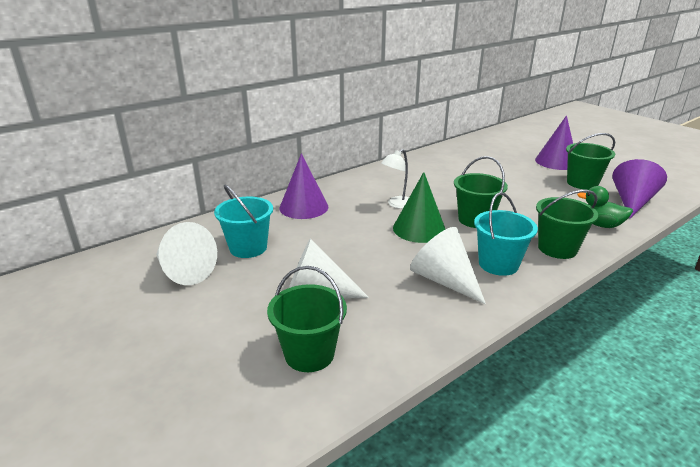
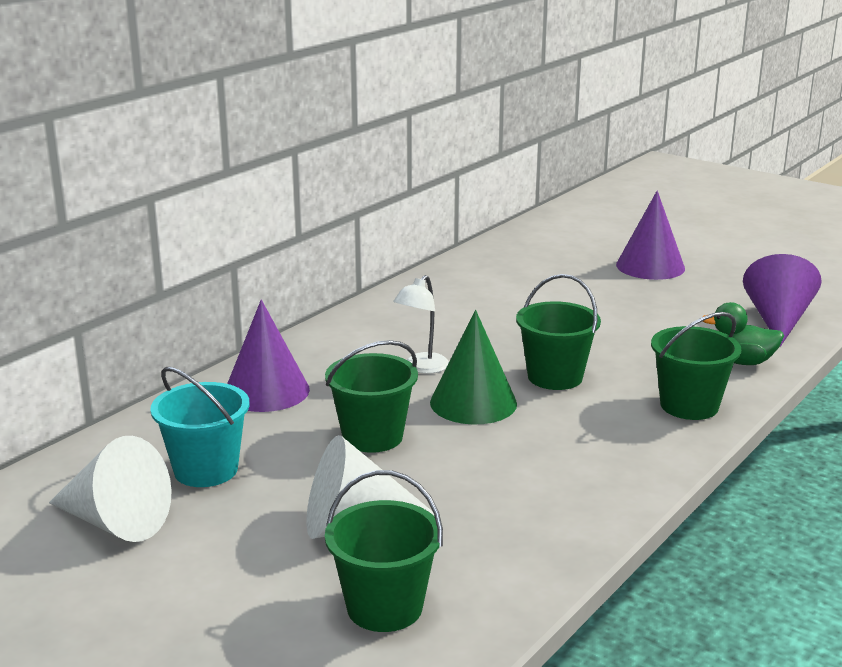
camera: 15 degrees left, 5 degrees down
(444, 280) = (540, 475): white cone -> none
(498, 264) = (611, 440): turquoise bucket -> none
(582, 183) = (699, 298): green bucket -> green bucket (372, 437)

